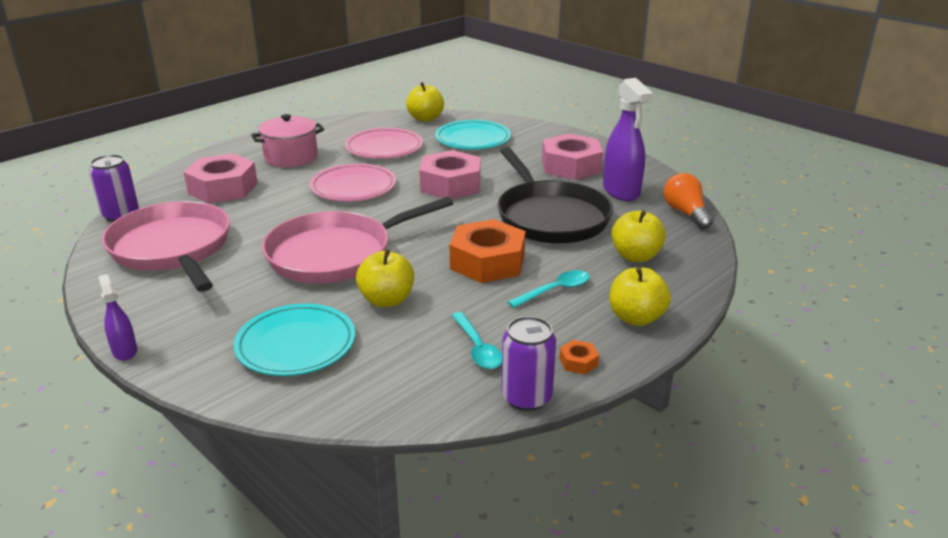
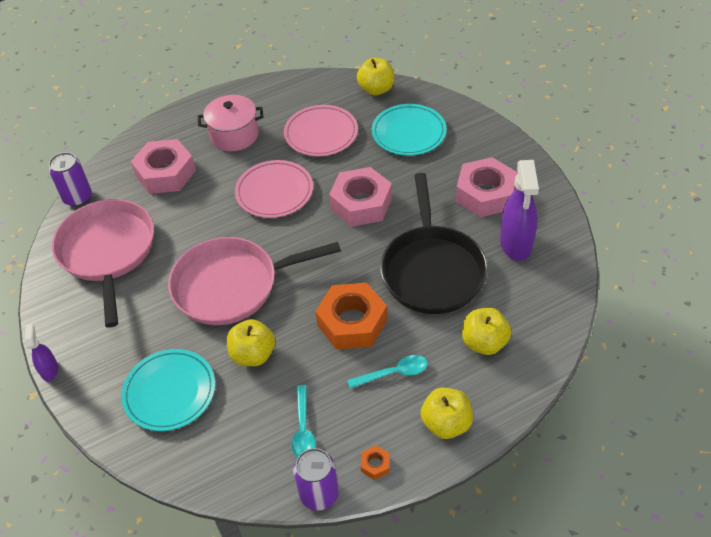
camera: 20 degrees right, 20 degrees up
(686, 213) = (562, 289): orange light bulb -> none

